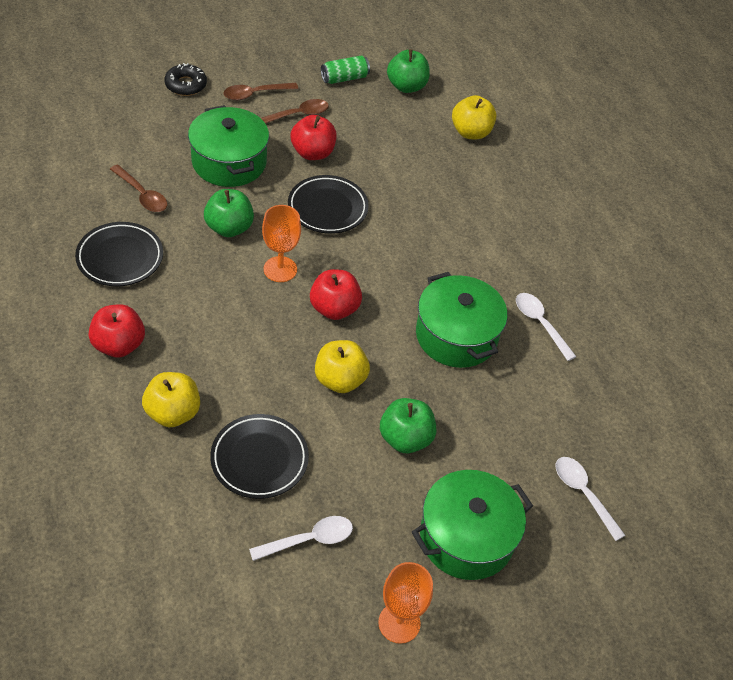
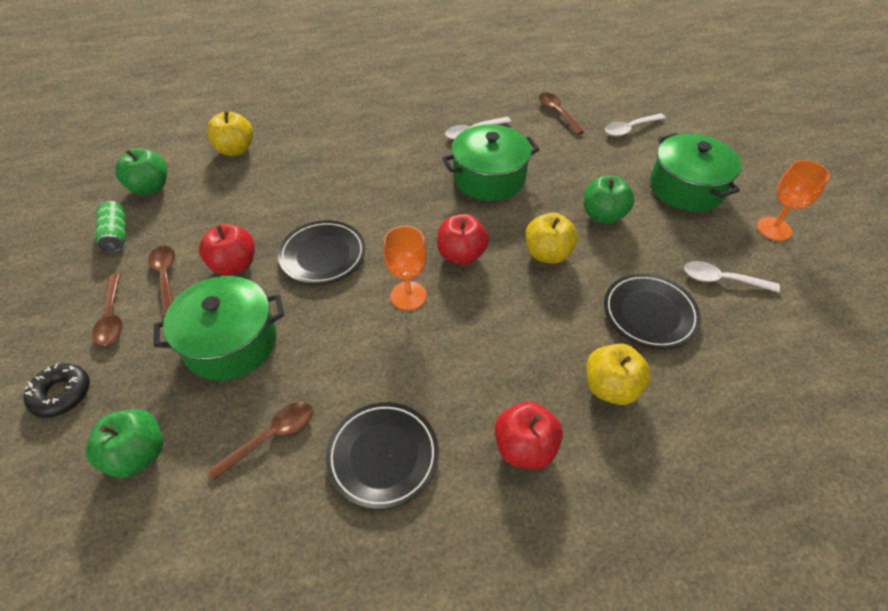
camera: 80 degrees left, 0 degrees up
(229, 228) = (342, 341): green apple -> green apple (138, 455)
(309, 539) = (721, 280): white spoon -> white spoon turned 60 degrees counterclockwise
(600, 413) = (557, 113): none -> brown spoon

